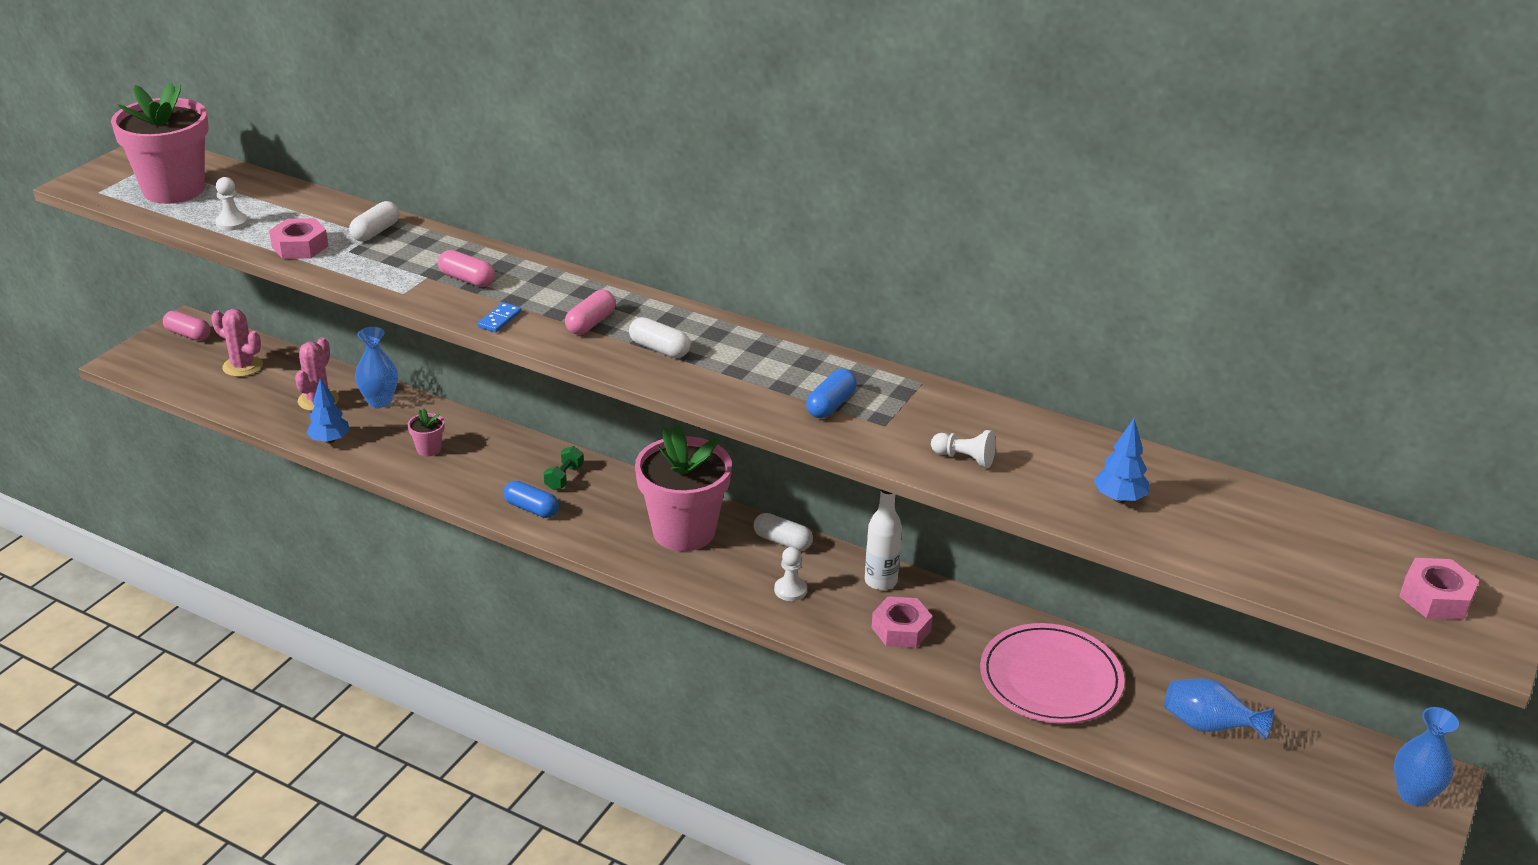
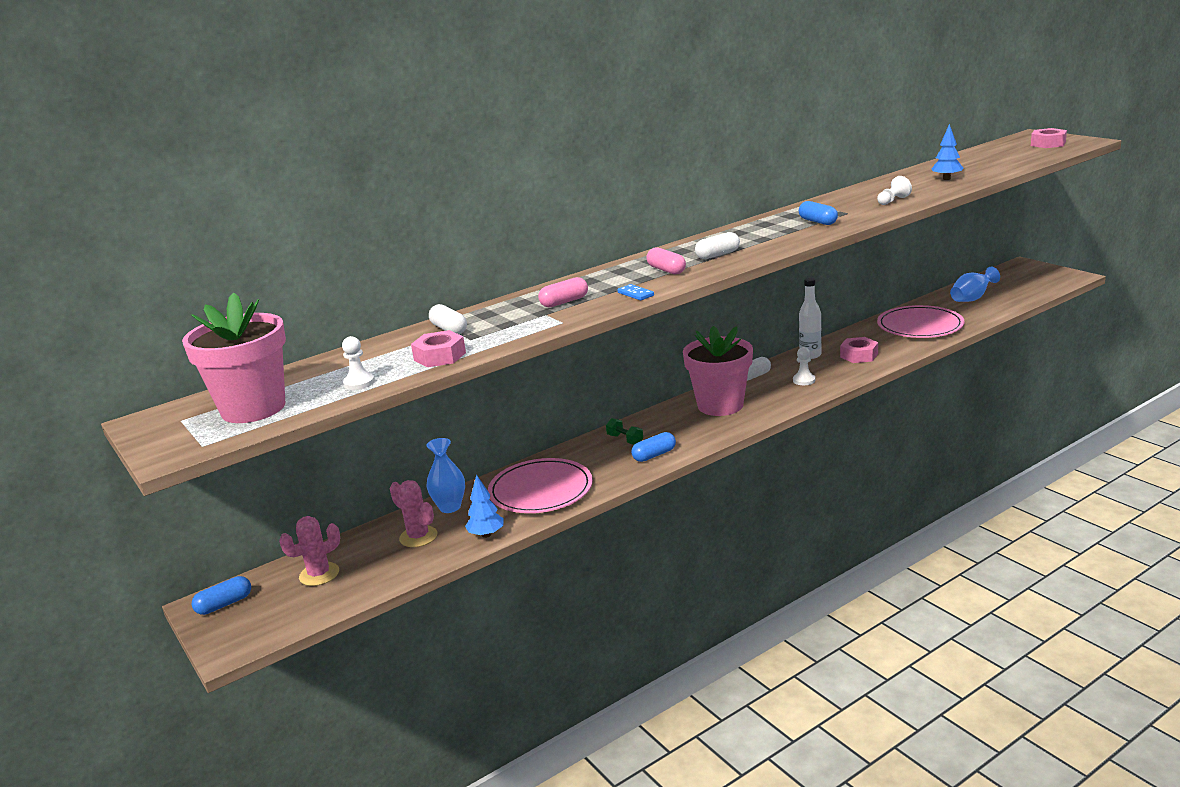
camera: 60 degrees left, 10 degrees down
(188, 334) = (224, 604): pink capsule -> blue capsule
(429, 449) = (541, 490): pink flower pot -> pink plate
(1414, 794) = (1033, 269): blue vase -> none

